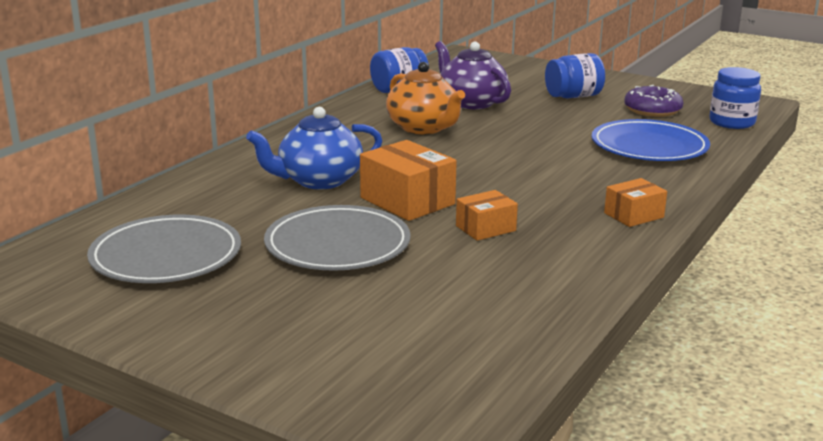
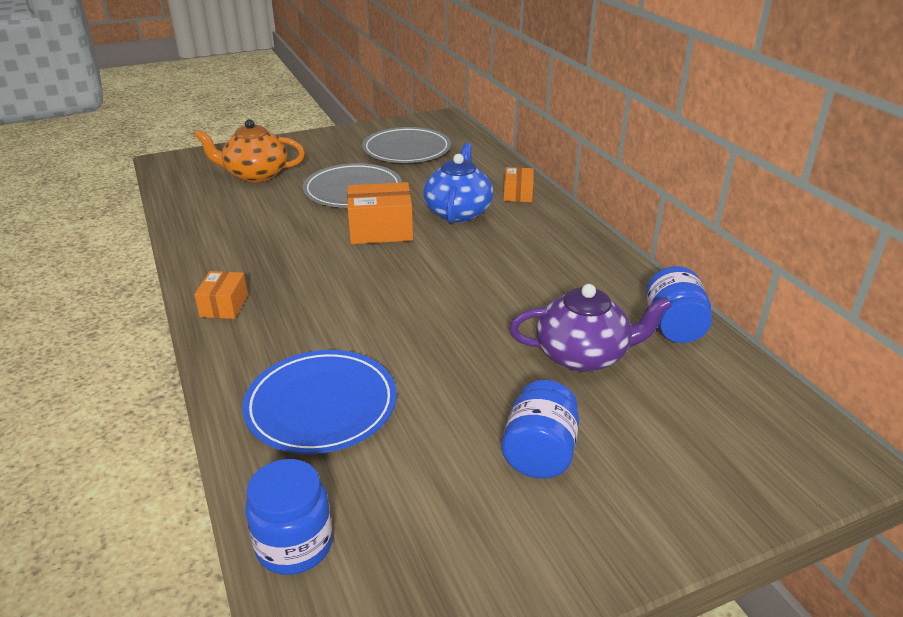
camera: 125 degrees right, 10 degrees up
(424, 128) = (526, 293): orange teapot -> orange teapot (255, 175)
(485, 228) = (301, 240): orange box -> orange box (518, 194)
(652, 110) = (419, 496): purple donut -> none

